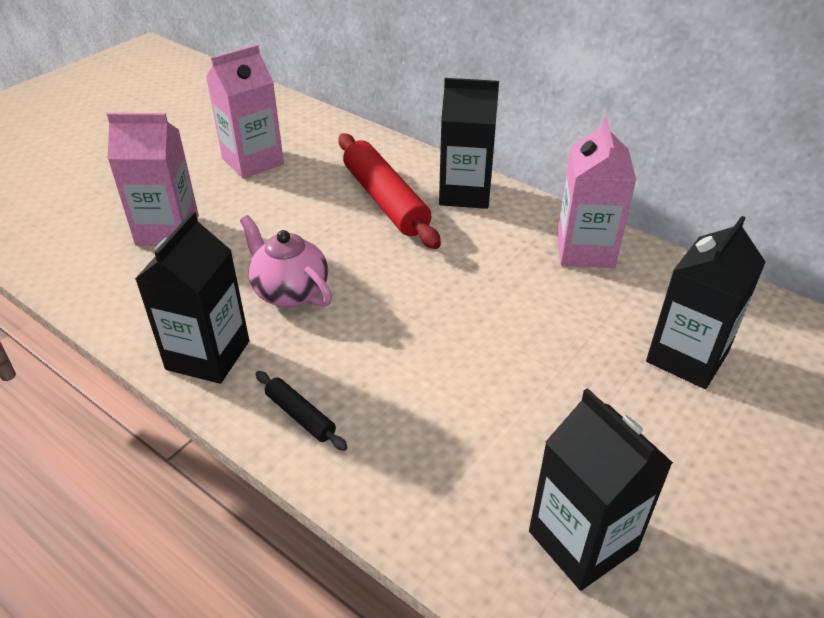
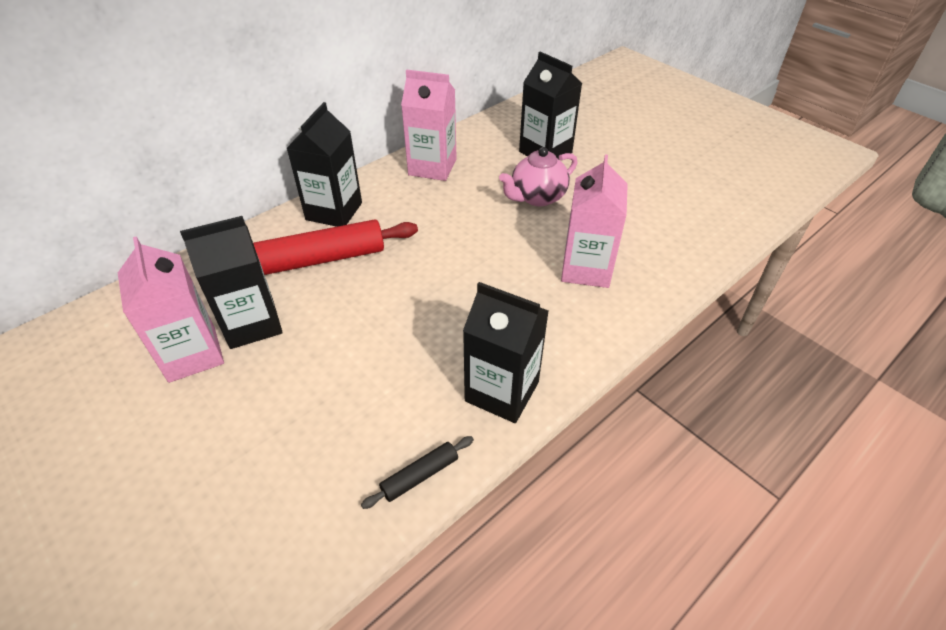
camera: 80 degrees left, 5 degrees up
(167, 230) = (293, 432): pink carton -> pink carton (586, 269)
(289, 291) = (430, 332): pink teapot -> pink teapot (537, 197)
(300, 416) = (578, 332): black rolling pin -> black rolling pin (420, 476)
(582, 541) = (677, 219): black carton -> black carton (252, 323)

